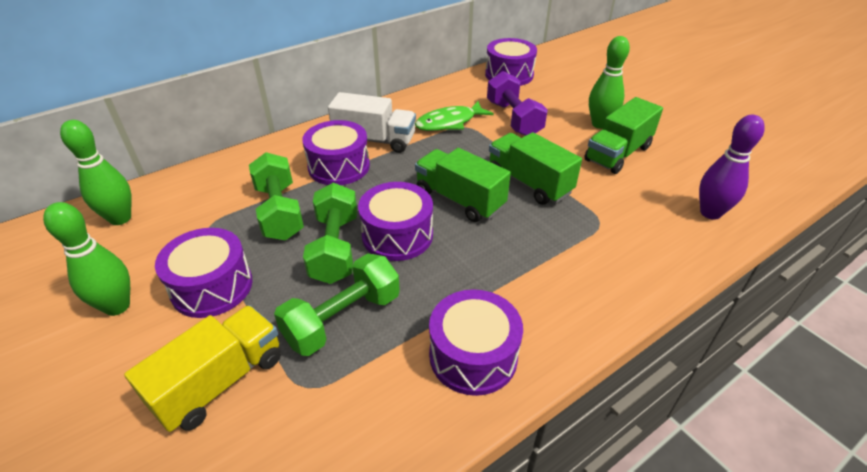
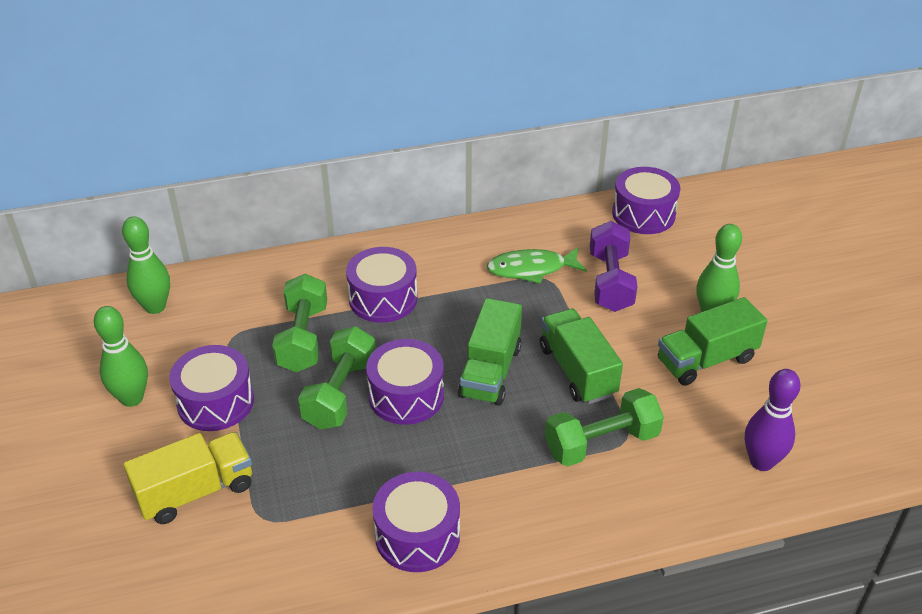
camera: 20 degrees right, 0 degrees up
(342, 319) = (318, 466): green dumbbell -> green dumbbell (601, 443)
(374, 140) = (436, 273): white truck -> none
(459, 199) = (490, 372): green truck -> green truck turned 135 degrees counterclockwise

